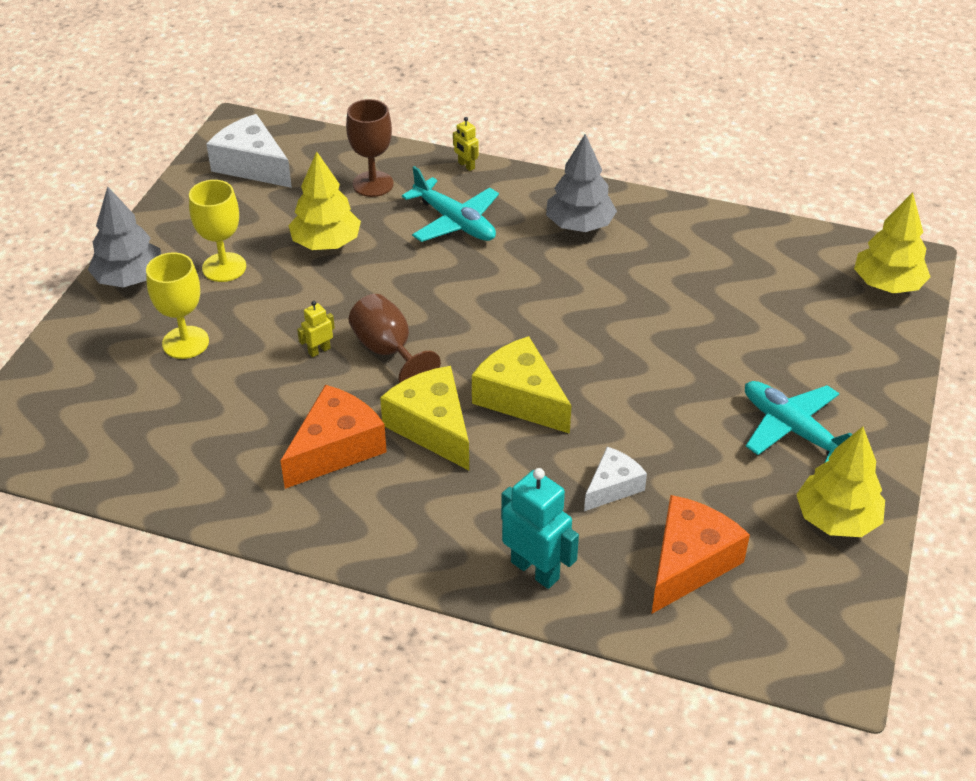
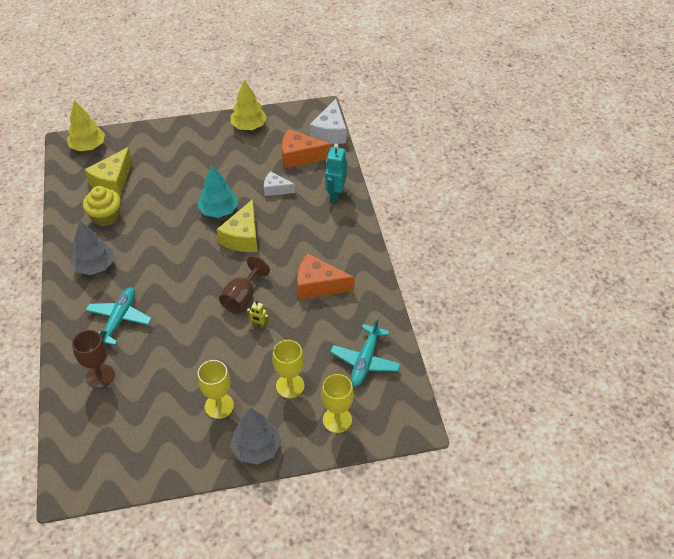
camera: 120 degrees left, 5 degrees up
(85, 367) = (337, 420): none -> yellow goblet
(252, 165) = (109, 453): white cheese -> white cheese (330, 132)
(326, 243) = (170, 369): yellow tree -> none
(432, 427) = (281, 258): yellow cheese -> yellow cheese (112, 181)
(466, 165) = (59, 339): yellow robot -> none
(607, 390) = (219, 211): none -> turquoise tree
(683, 260) = (106, 217): none -> yellow cupcake
(792, 429) = (206, 149): turquoise plane -> turquoise plane (365, 361)

